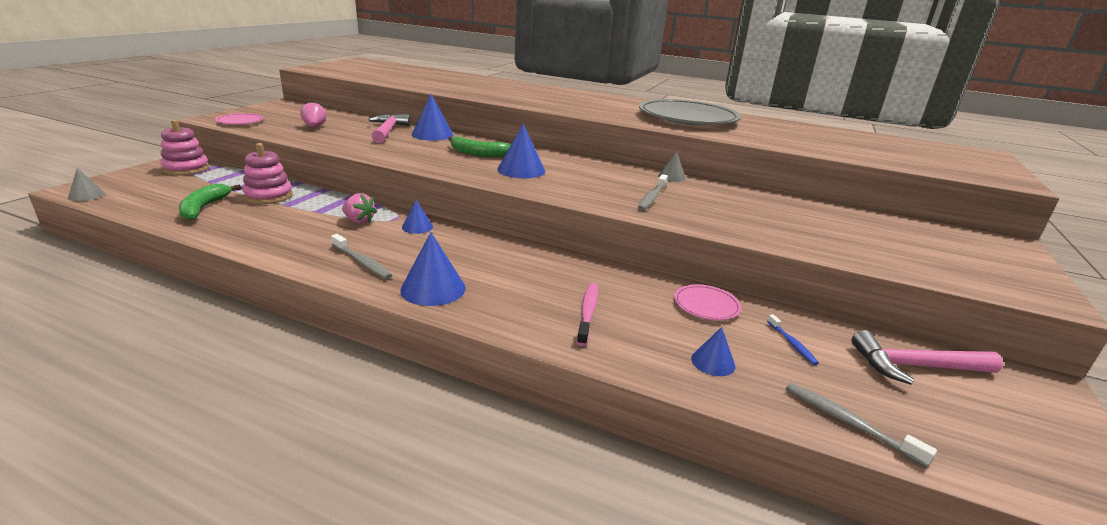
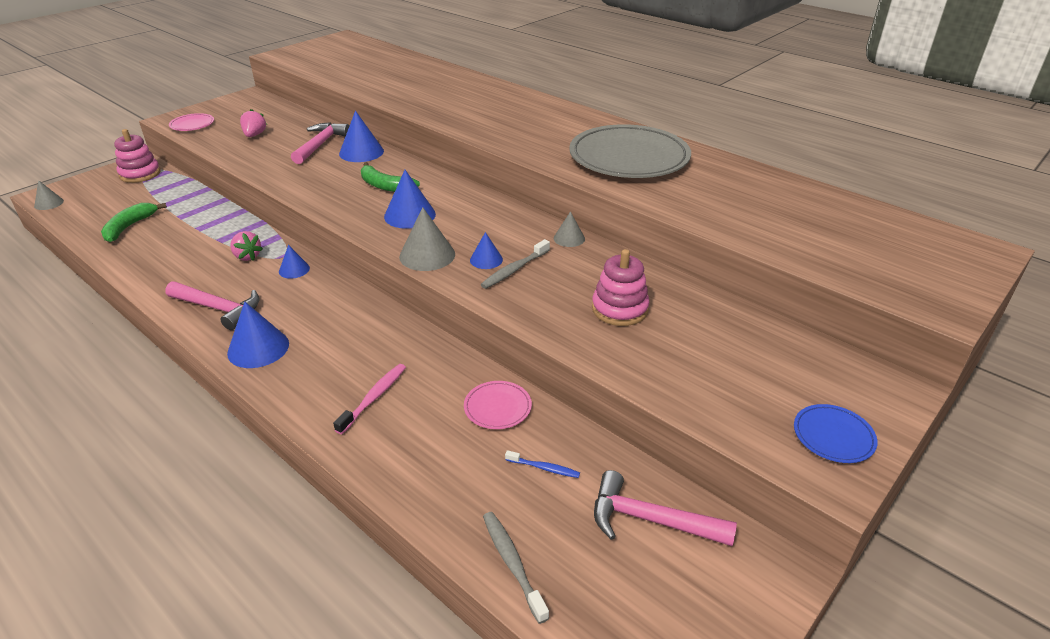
camera: 20 degrees right, 10 degrees up
(268, 196) = (189, 216): pink stacking toy -> pink stacking toy (619, 309)
(362, 262) = (219, 309): grey toothbrush -> pink hammer
(566, 193) = (427, 255): none -> grey cone
(713, 362) = (444, 474): blue cone -> blue cone (486, 259)
(792, 343) = (543, 468): blue toothbrush -> blue toothbrush turned 75 degrees counterclockwise
(1011, 274) = (833, 436): none -> blue plate

